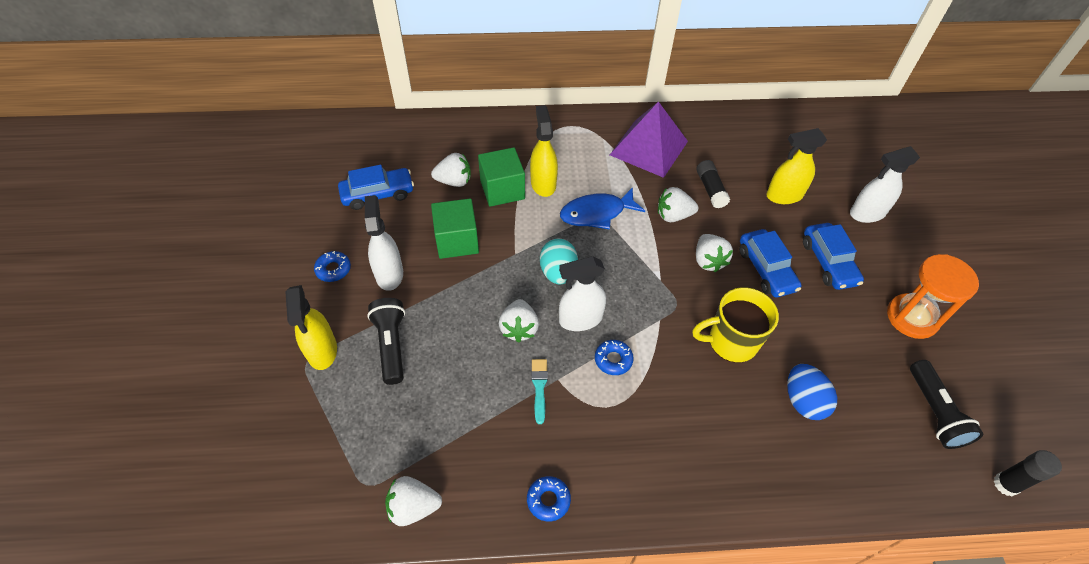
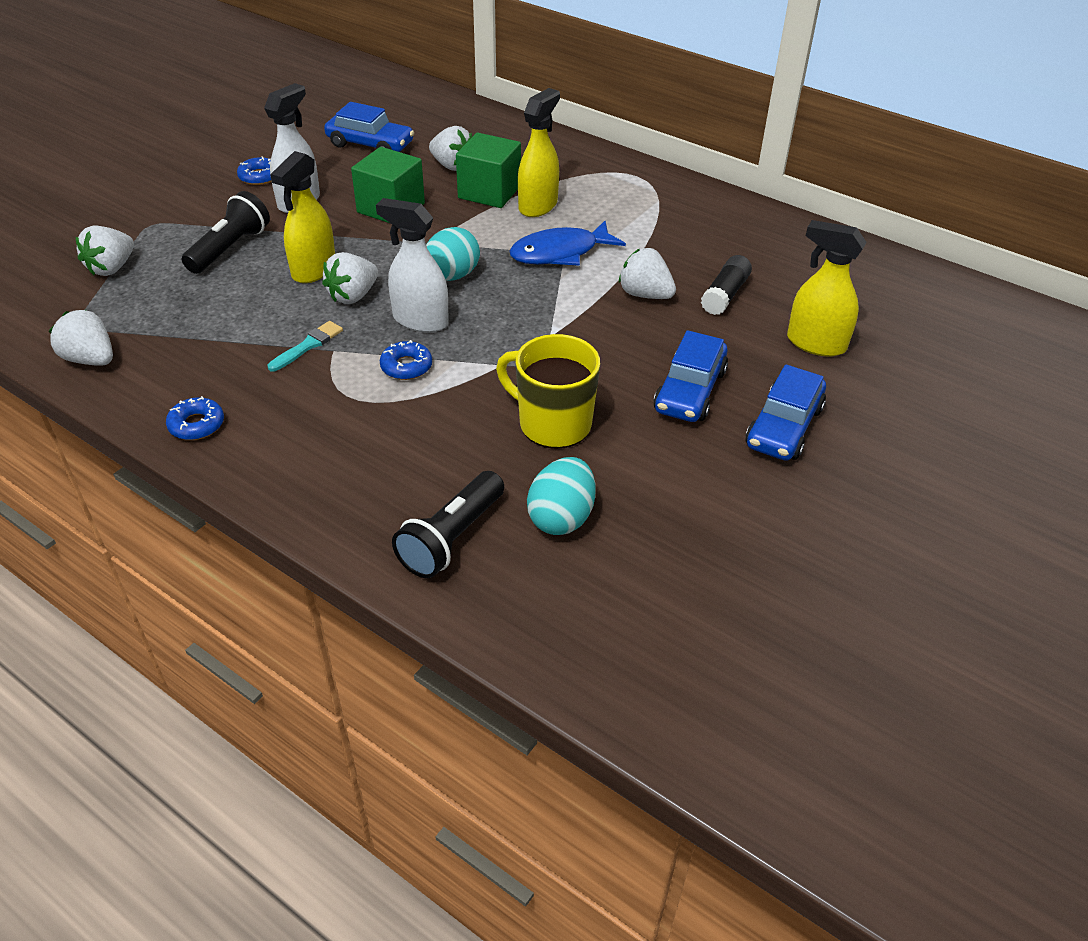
camera: 40 degrees right, 10 degrees down
(322, 351) = (173, 223): yellow spray bottle -> yellow spray bottle (313, 270)
(596, 213) = (560, 253): blue fish -> blue fish turned 45 degrees counterclockwise
(649, 148) = (701, 229): purple pyramid -> none
(708, 261) = (629, 349): white strawberry -> white strawberry (112, 268)
(803, 401) = (561, 517): blue egg -> turquoise egg
(867, 213) = (913, 414): white spray bottle -> none
(912, 317) = (825, 535): orange hourglass -> none
(934, 412) = (717, 631): black flashlight -> black flashlight (451, 538)
(1005, 484) = (712, 756): black glue stick -> none

